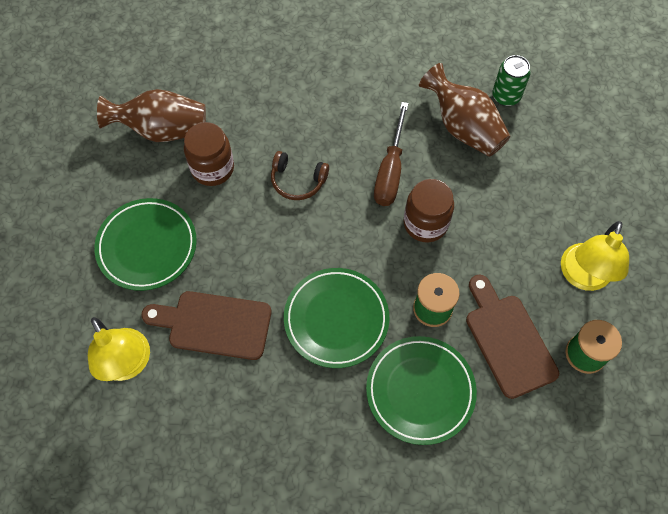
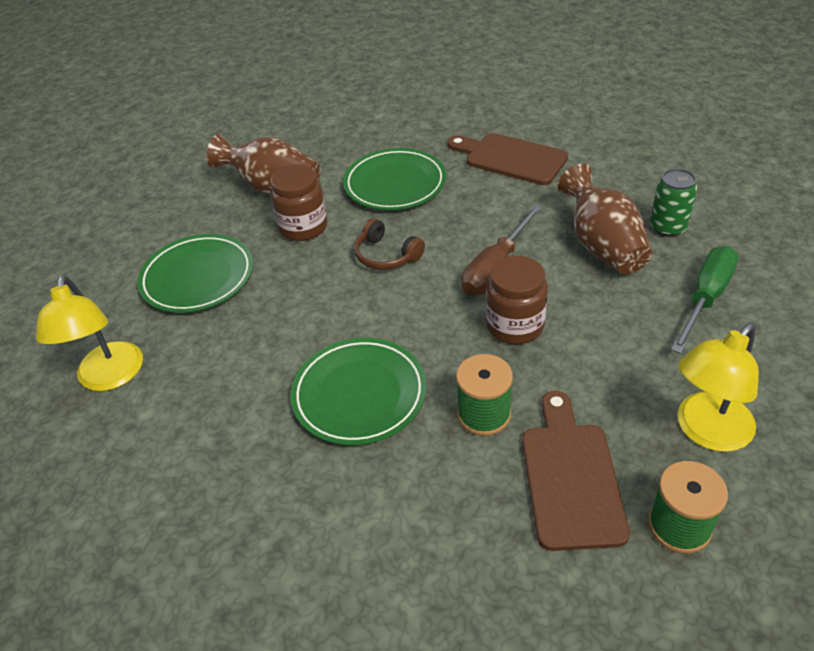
camera: 25 degrees right, 20 degrees down
(214, 324) = (221, 364): brown cutting board -> brown cutting board (511, 158)
(420, 391) = (424, 502): green plate -> green plate (395, 184)
(551, 160) = (705, 298): none -> green screwdriver

